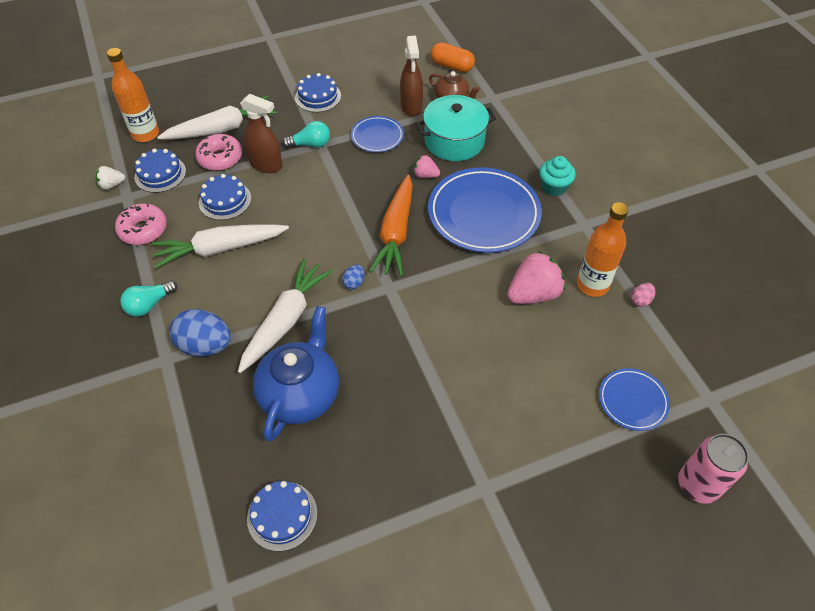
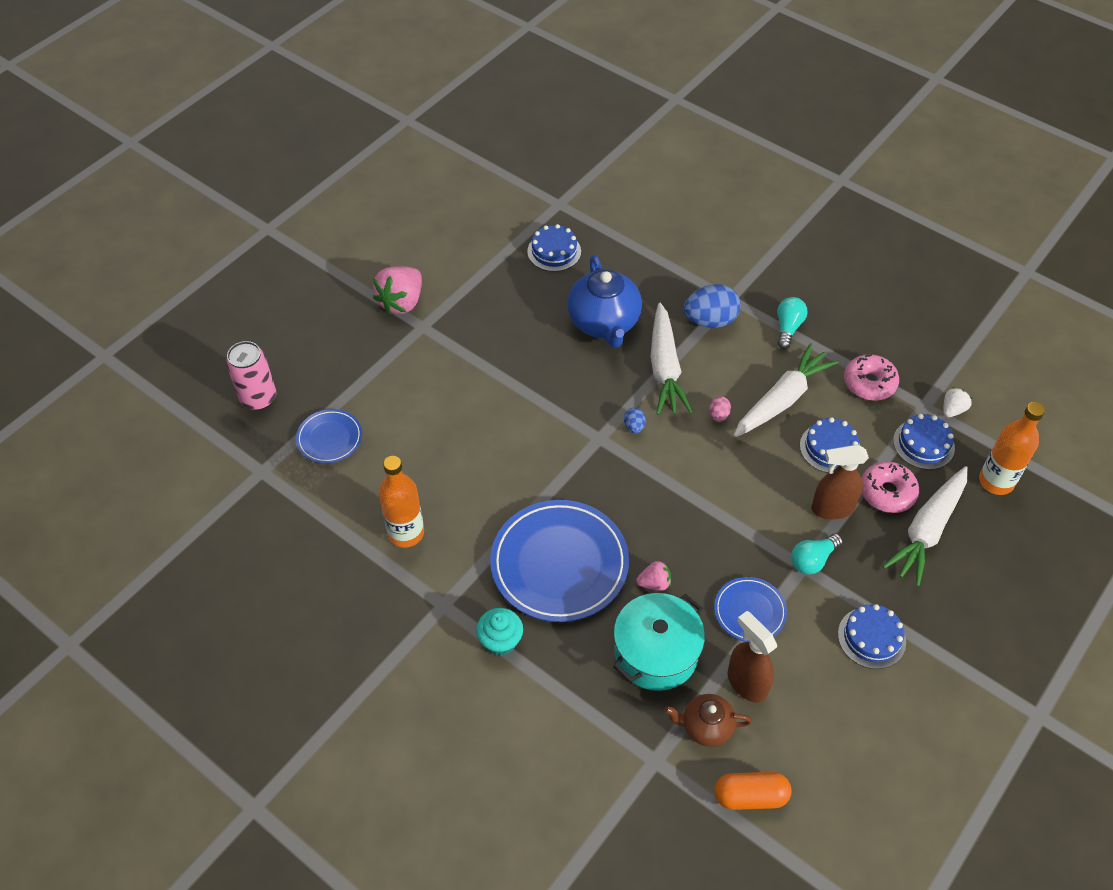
camera: 150 degrees right, 0 degrees up
(396, 233) = (634, 496): orange carrot -> none
(533, 294) = (460, 495): pink strawberry -> pink strawberry (401, 302)
(640, 300) = (351, 539): pink egg -> pink egg (718, 415)

